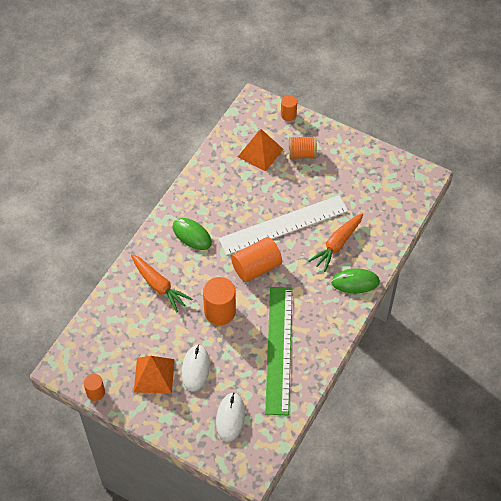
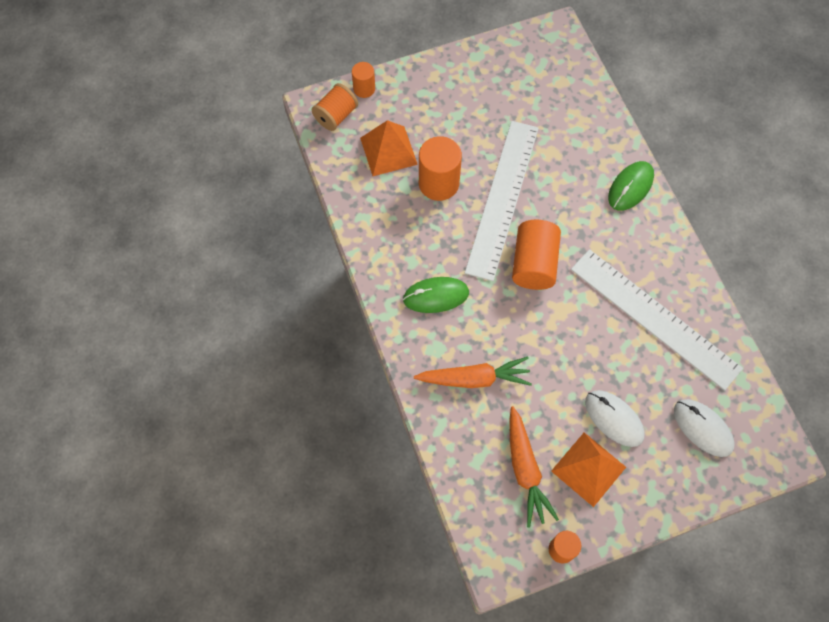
camera: 50 degrees left, 10 degrees up
(220, 311) = (560, 341): orange cylinder -> orange cylinder (438, 183)
(278, 349) = (654, 318): green ruler -> white ruler
(302, 154) = (427, 115): orange spool -> orange spool (336, 116)
(337, 245) = (571, 168): orange carrot -> orange carrot (525, 469)

